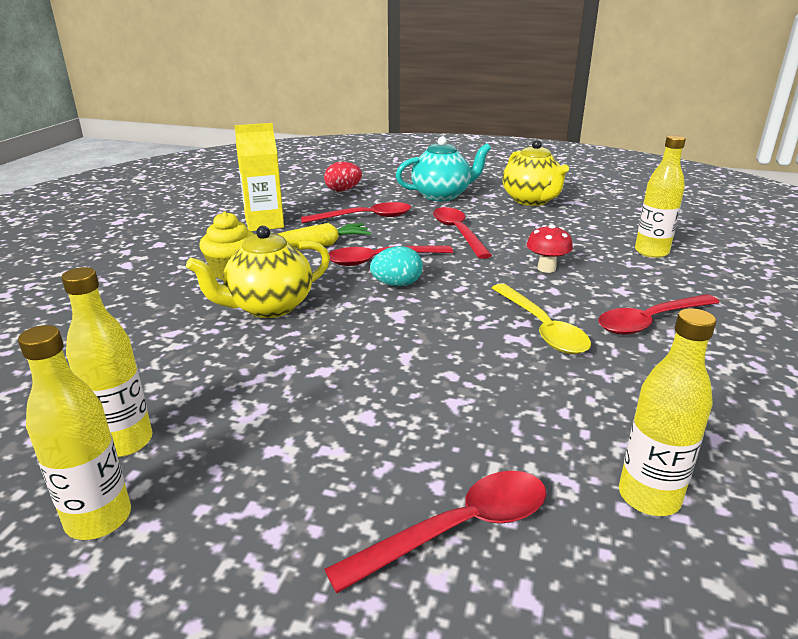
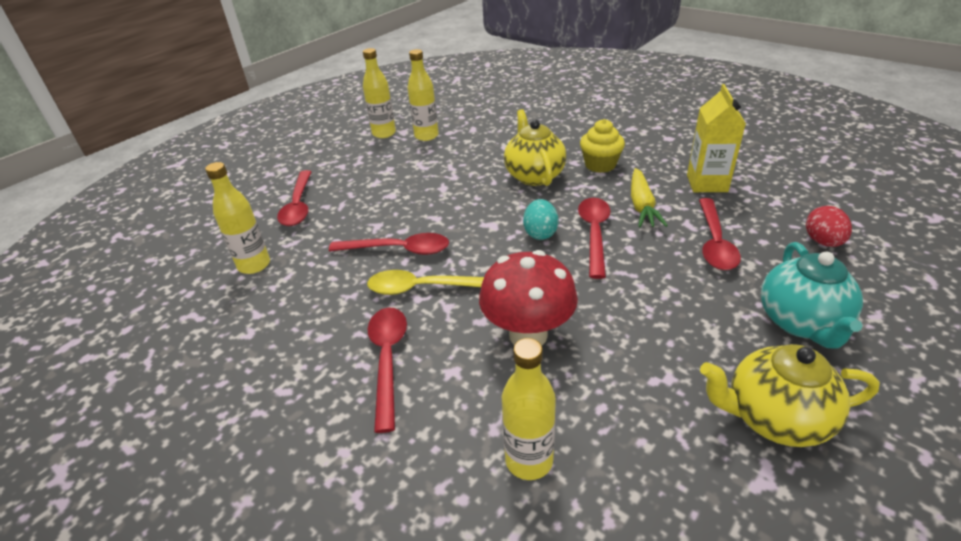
camera: 115 degrees right, 10 degrees up
(458, 233) = (651, 299): red spoon -> red spoon (398, 250)
(546, 268) = (528, 335): red mushroom -> red mushroom, size x1.86

